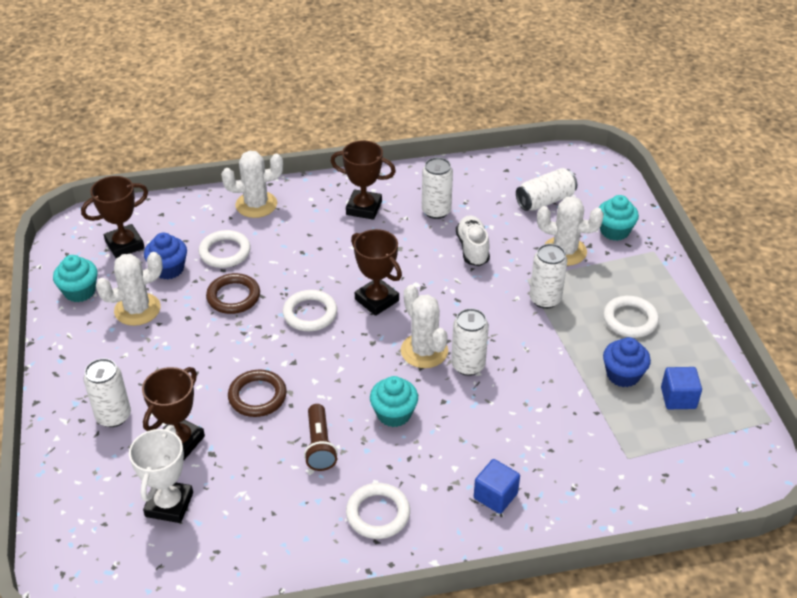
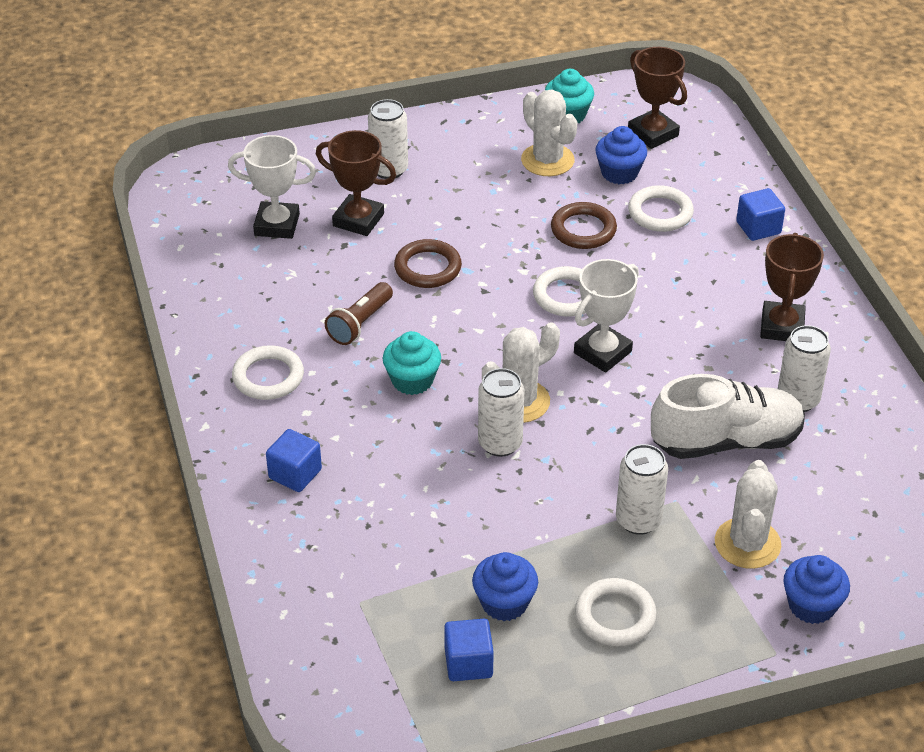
camera: 85 degrees right, 0 degrees up
(256, 204) = (758, 228): white cactus -> blue cube
(319, 445) = (360, 323): brown flashlight -> brown flashlight turned 45 degrees counterclockwise
(377, 300) = (602, 352): brown trophy -> white trophy
(472, 249) = (726, 441): white shoe -> white shoe, size x1.60
(545, 200) = (861, 521): white can -> none
(614, 231) = (811, 605): turquoise cupcake -> blue cupcake

